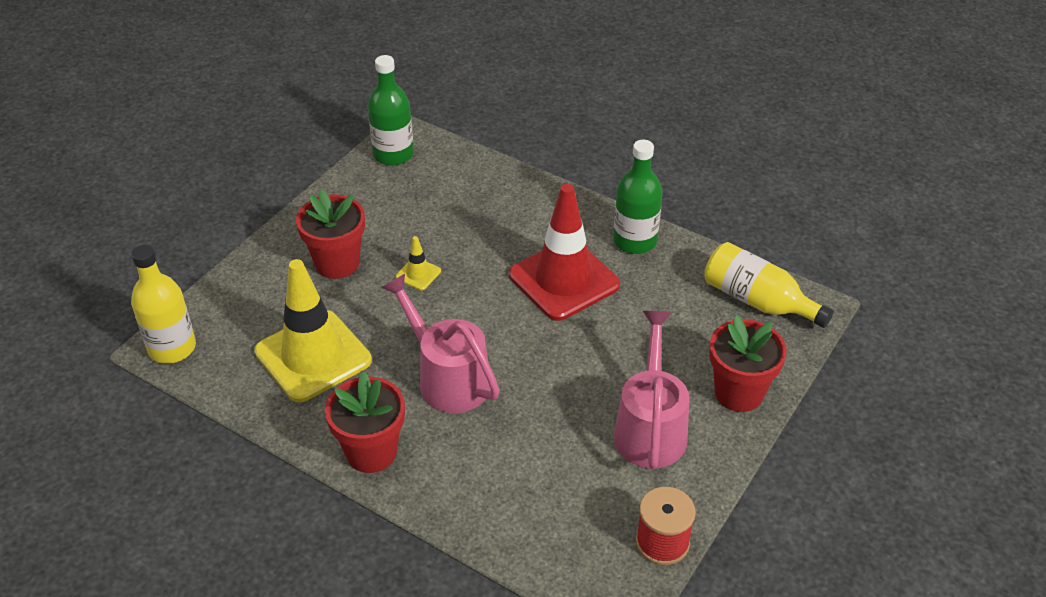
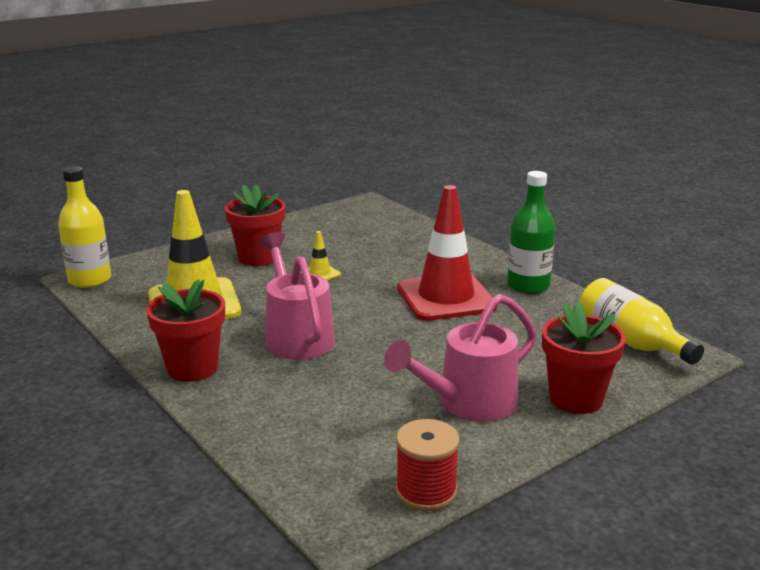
camera: 20 degrees right, 20 degrees down
(393, 154) = (350, 211): green bottle -> none
(650, 427) = (467, 404): pink watering can -> pink watering can turned 150 degrees counterclockwise

